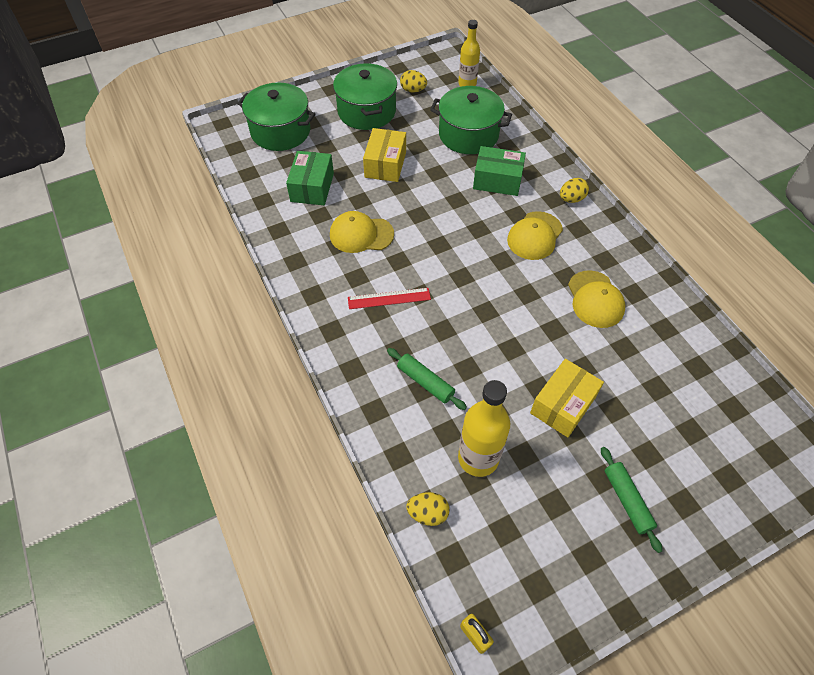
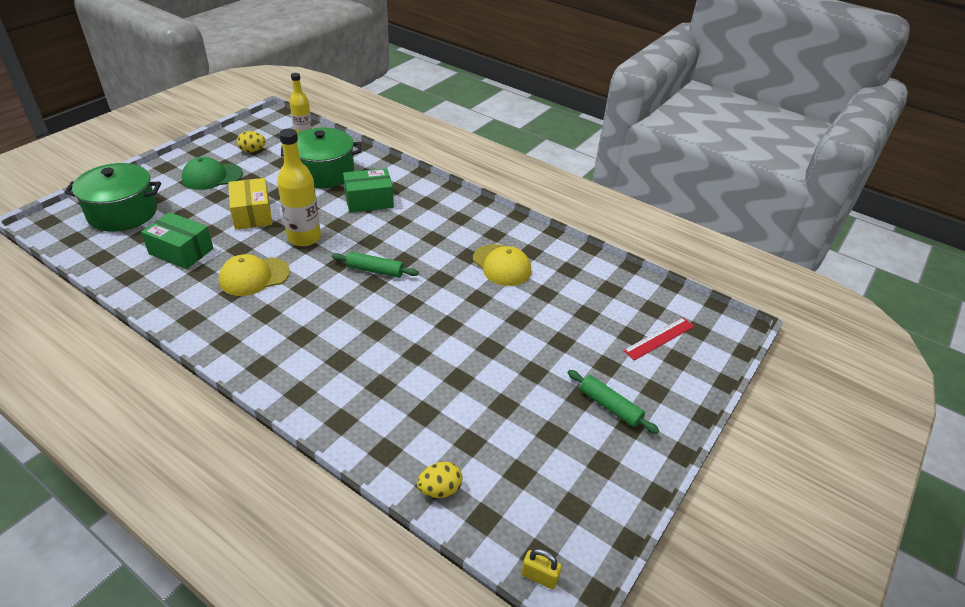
camera: 30 degrees left, 15 degrees down
(312, 187) = (181, 251): green box -> green box turned 45 degrees counterclockwise
(366, 111) = (212, 177): green pot -> green cap
(389, 298) = (309, 321): red ruler -> red ruler (659, 338)
(425, 382) = (381, 379): green rolling pin -> green rolling pin (375, 270)
(478, 458) = (464, 423): yellow bottle -> yellow bottle (304, 238)
(535, 236) = (424, 233): yellow cap -> none
(563, 405) = (517, 353): yellow box -> none
(571, 199) = (442, 198): yellow egg -> none

